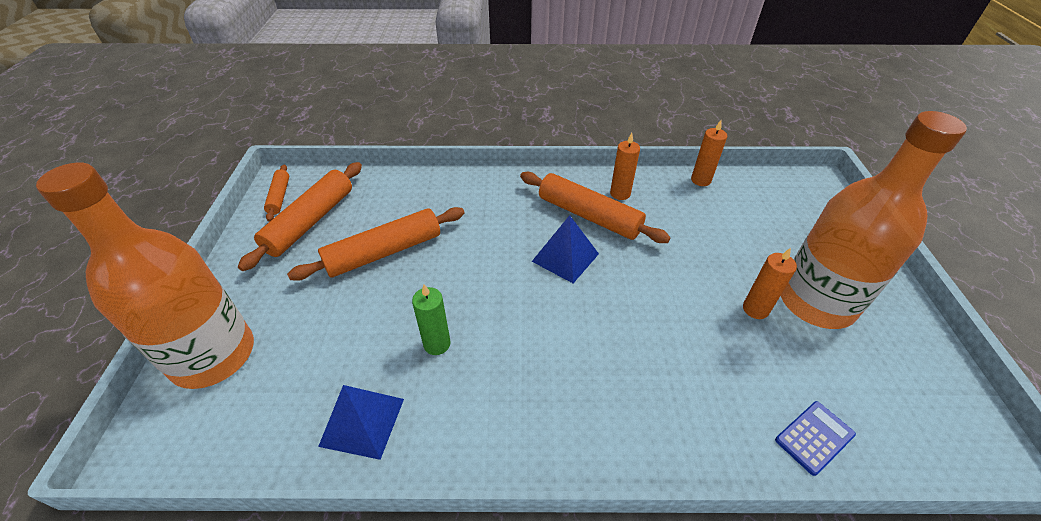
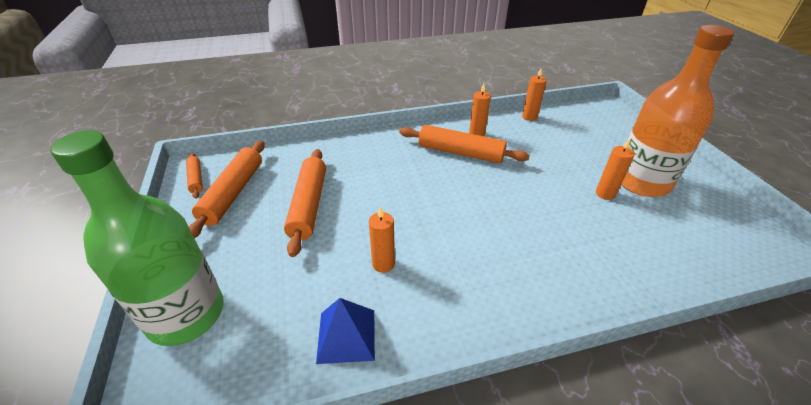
camera: 15 degrees left, 5 degrees down
(213, 355) = (186, 314): orange bottle -> green bottle
(384, 252) = (309, 205): orange rolling pin -> orange rolling pin turned 45 degrees counterclockwise
(437, 344) = (383, 264): green candle -> orange candle
(565, 257) = (456, 184): blue pyramid -> none
(814, 437) = (681, 267): blue calculator -> none

